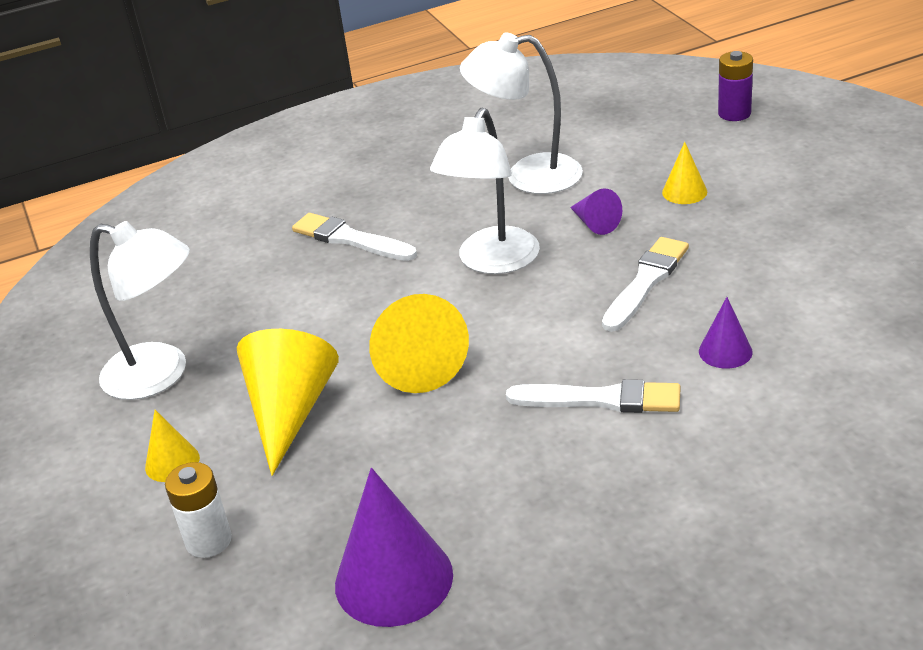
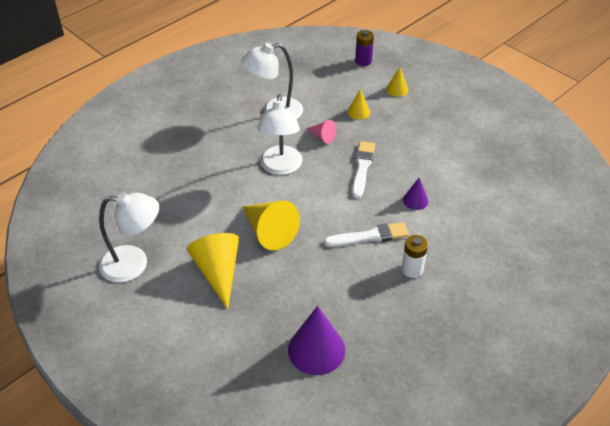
camera: 25 degrees left, 10 degrees up
(172, 462) = (170, 313): yellow cone -> yellow cone (397, 89)
(208, 541) = (214, 351): white battery -> white battery (412, 269)
(350, 239) = (197, 164): white brush -> none
(595, 223) = (322, 137): purple cone -> pink cone

